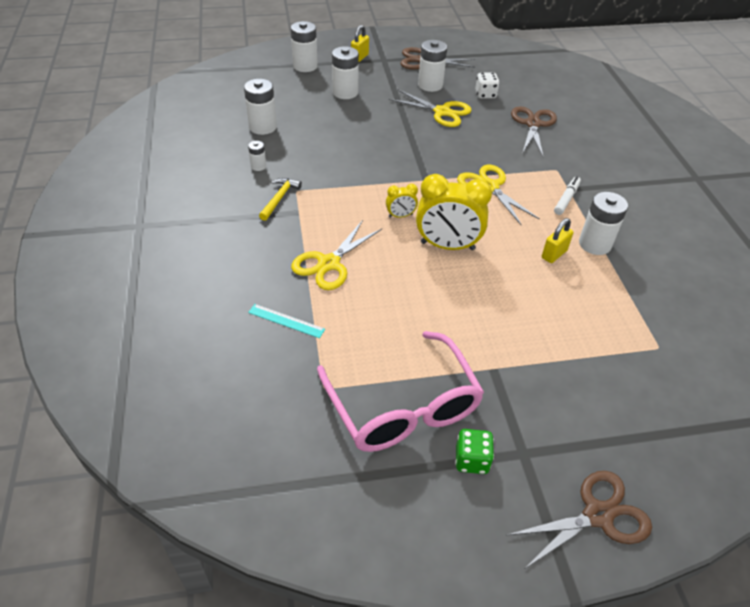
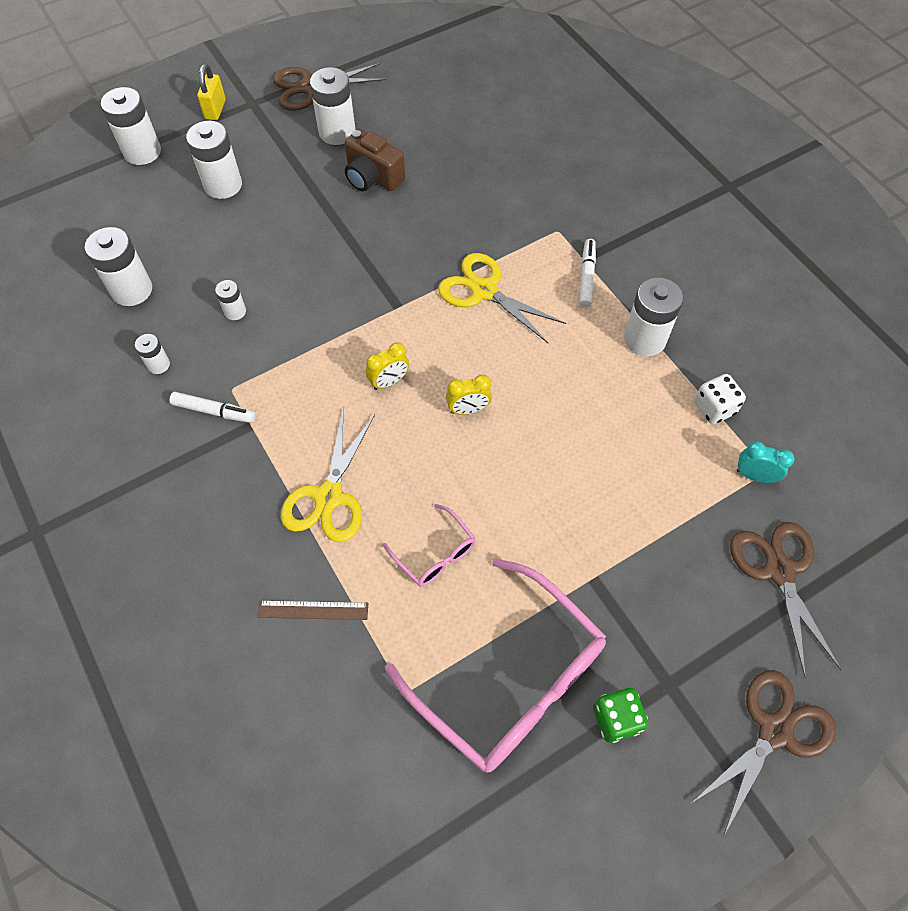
camera: 20 degrees left, 15 degrees up
(279, 198) = (214, 411): yellow hammer -> white marker
(286, 321) = (313, 610): turquoise ruler -> brown ruler
(319, 154) = (235, 311): none -> white battery
(385, 317) = (435, 554): none -> pink glasses
(442, 112) = (373, 177): yellow scissors -> brown camera
(447, 246) = (468, 409): yellow clock -> yellow clock, size x0.48
(485, 94) = (419, 126): white dice -> white dice (714, 408)
(533, 124) = (500, 160): brown scissors -> brown scissors (779, 571)
(554, 254) = (602, 374): yellow padlock -> none
(648, 347) = (754, 475): none -> turquoise clock

